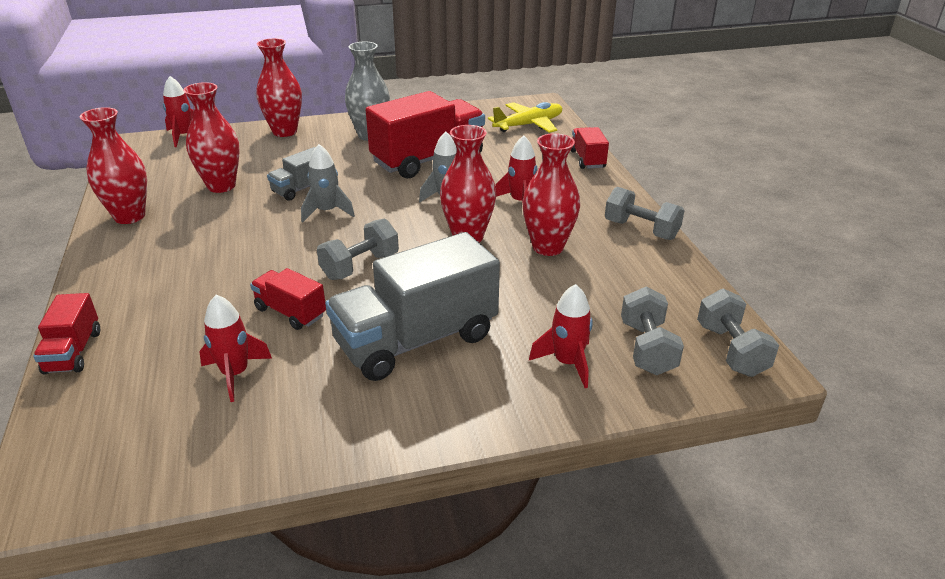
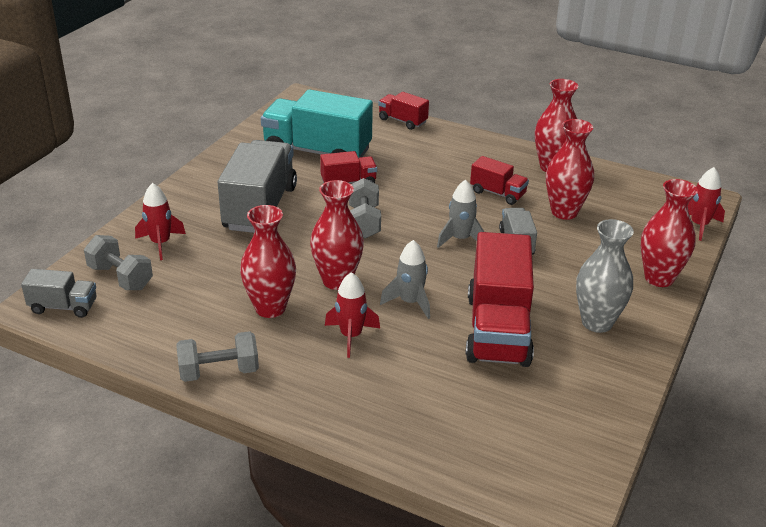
camera: 130 degrees right, 0 degrees up
(235, 374) = (317, 152): red rocket -> turquoise truck
(529, 125) = (509, 451): yellow plane -> none
(587, 159) = (373, 435): red truck -> red truck (497, 193)
(731, 350) = (63, 307): grey dumbbell -> grey truck

